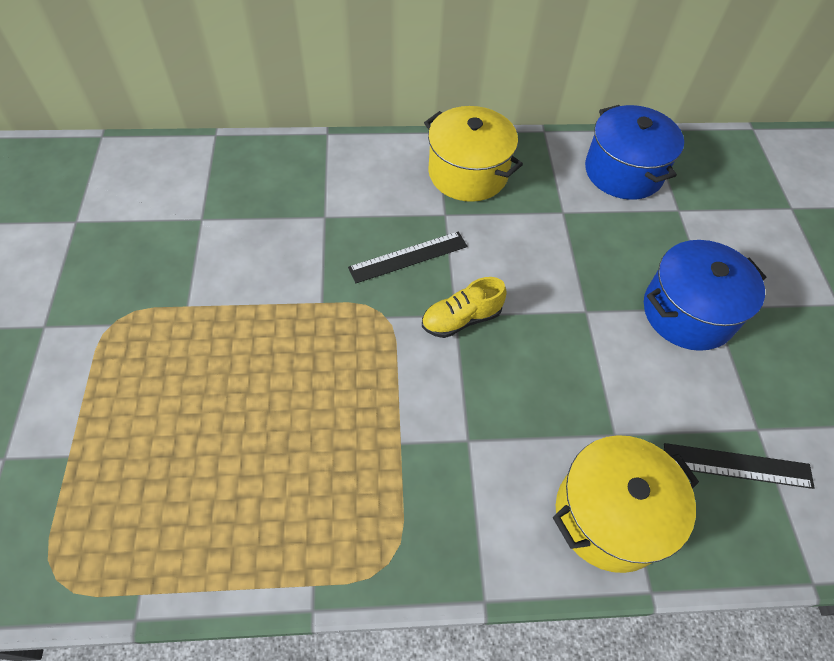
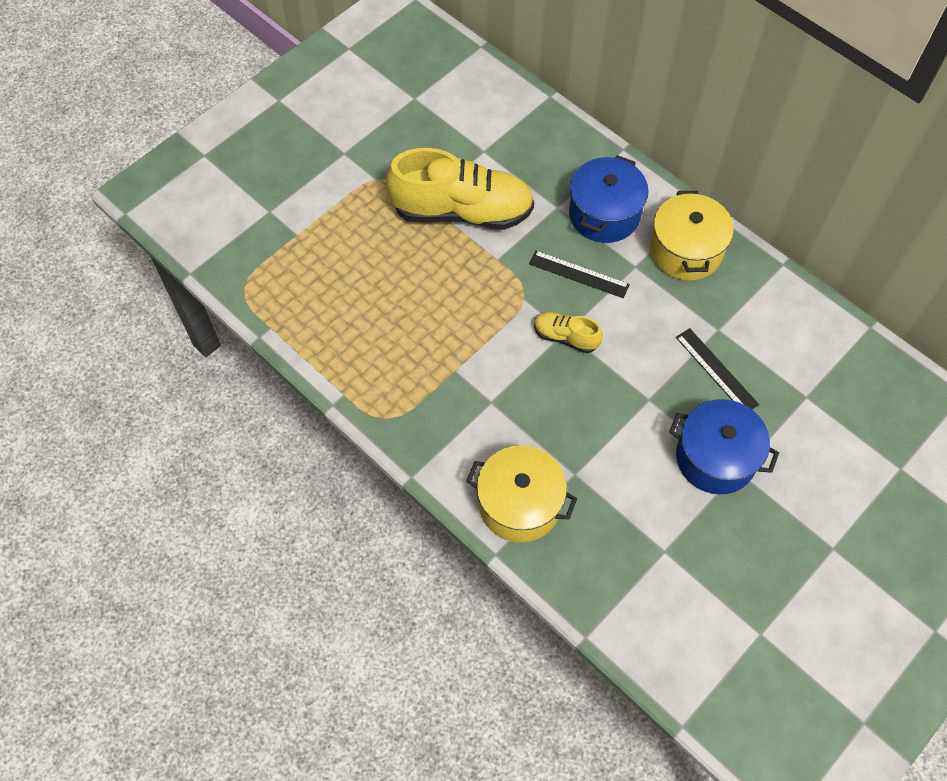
camera: 50 degrees right, 5 degrees up
(239, 286) = (462, 211): none -> yellow shoe
(623, 172) = (802, 339): blue pot -> blue pot (604, 214)
(737, 466) = (624, 553): black ruler -> black ruler (716, 370)

